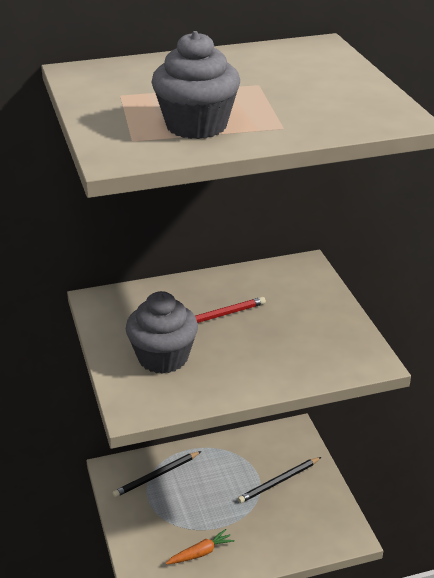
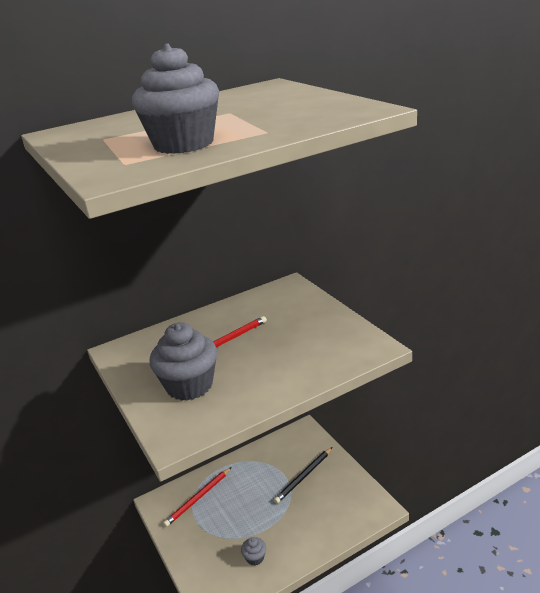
camera: 10 degrees left, 5 degrees down
(157, 476) = (198, 498): black pencil -> red pencil
(200, 553) = (255, 558): orange carrot -> grey cupcake

